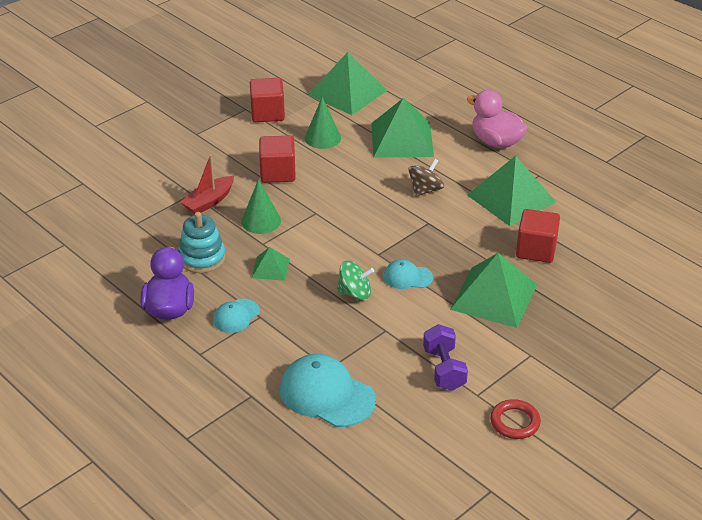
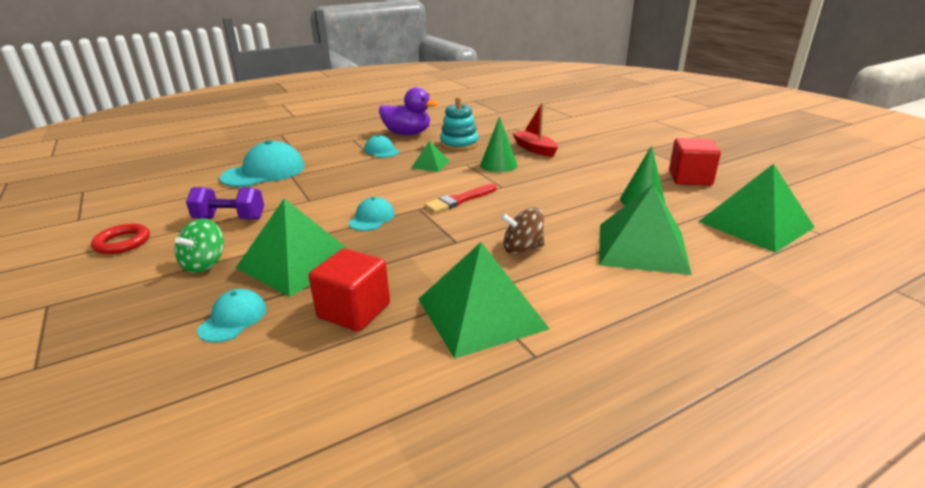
camera: 105 degrees right, 10 degrees down
(278, 173) = (575, 176): red cube -> none
(353, 233) = (459, 200): none -> red brush
(355, 293) = (370, 192): green spinning top -> green spinning top (205, 264)
(425, 190) = (522, 248): brown spinning top -> brown spinning top turned 120 degrees clockwise
(496, 142) = (639, 328): pink duck -> none
(572, 301) = (233, 319): none -> turquoise cap

